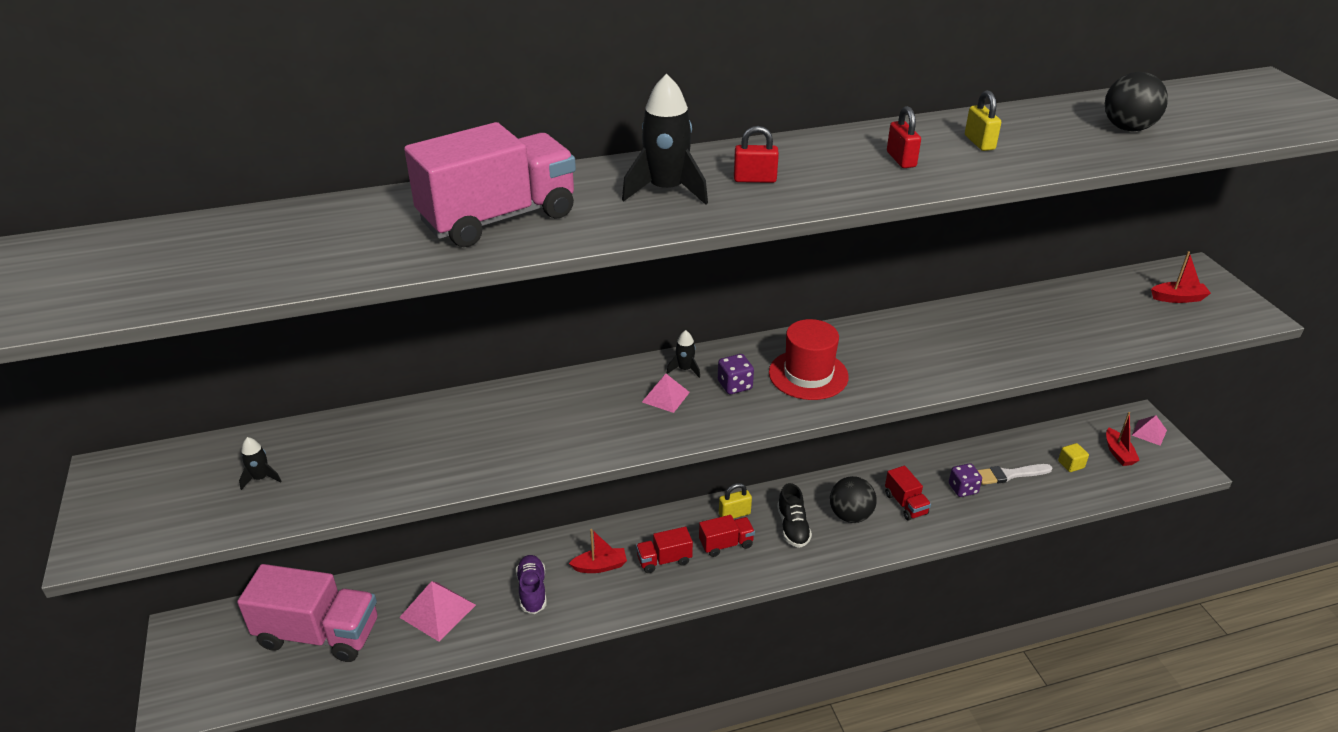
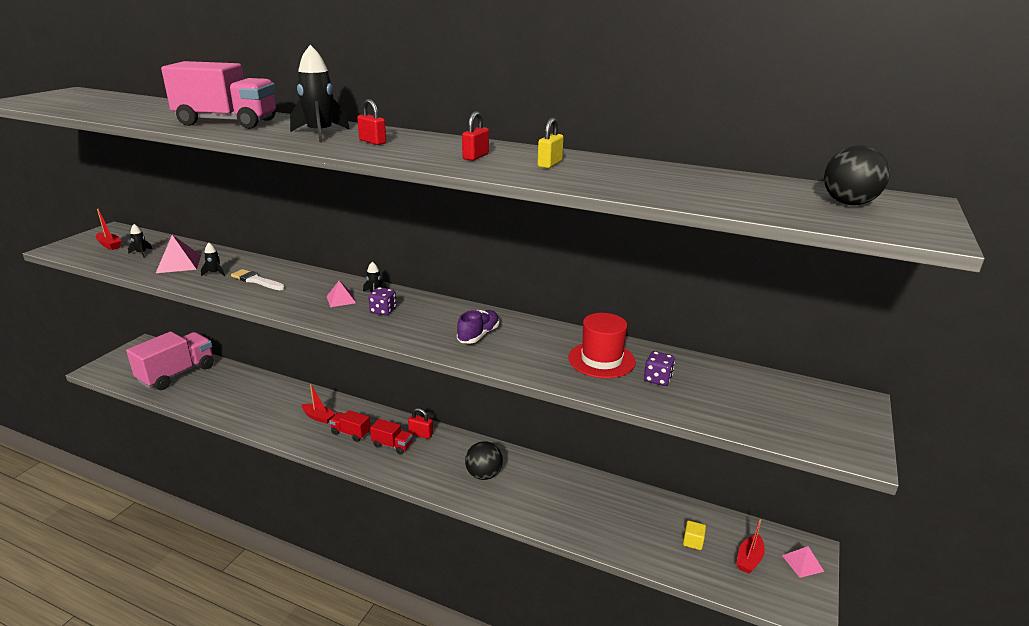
camera: 40 degrees right, 10 degrees down
(319, 634) = (177, 374): pink truck -> pink truck turned 105 degrees counterclockwise
(437, 611) = (228, 393): pink pyramid -> pink pyramid (179, 263)
(441, 447) = (215, 273): none -> black rocket
(532, 590) = (274, 409): purple shoe -> purple shoe (478, 335)
(734, 514) = (421, 434): yellow padlock -> red padlock
(793, 527) = (440, 460): black shoe -> none
(808, 375) = (430, 324): red hat -> red hat (601, 360)
(905, 504) = (528, 490): red truck -> none
(963, 489) = (582, 506): purple dice -> purple dice (657, 379)
(1009, 475) = (631, 518): white brush -> white brush (256, 280)
(1128, 128) = (686, 187): black ball -> black ball (848, 203)
(1178, 298) = (796, 409): red boat -> red boat (109, 245)

